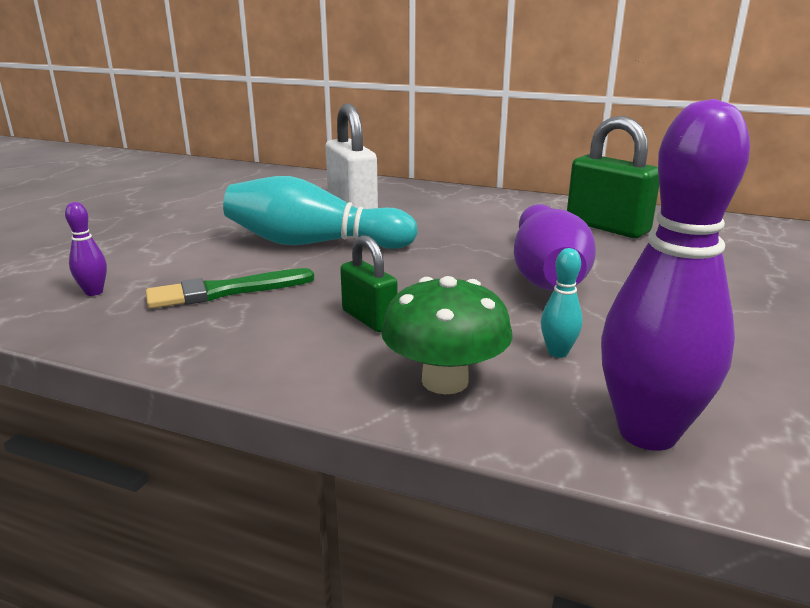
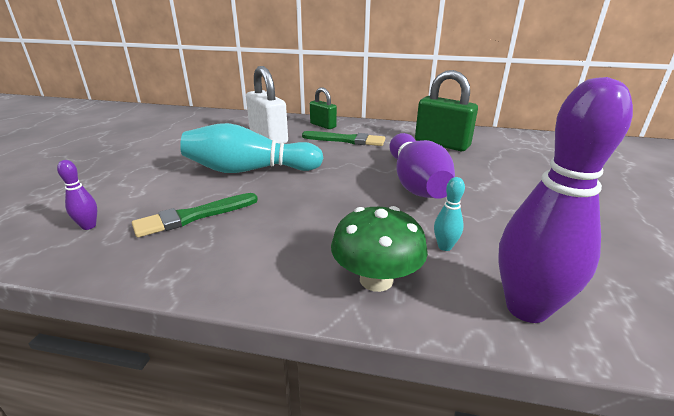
camera: 10 degrees left, 5 degrees up
(369, 319) = (306, 231): green padlock -> green padlock (323, 125)
(463, 214) = (346, 140): none -> green brush

